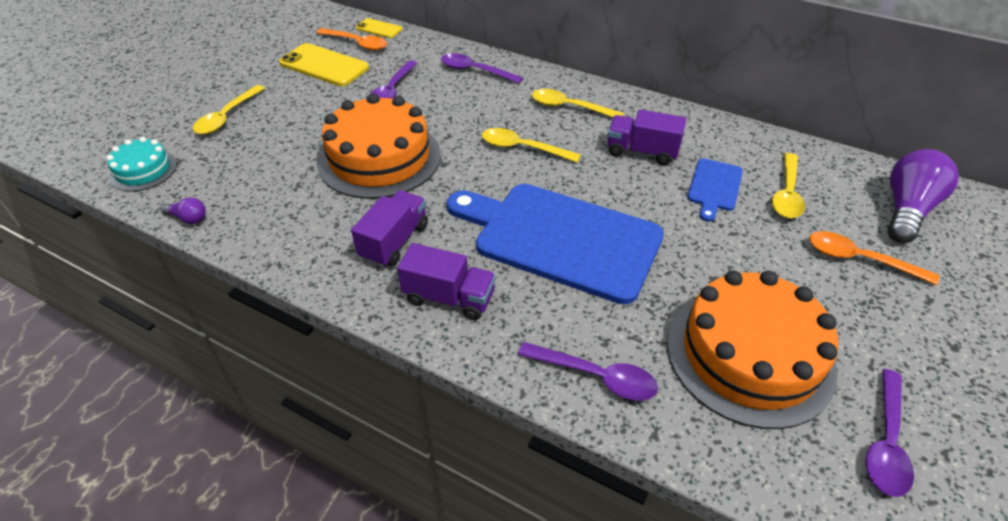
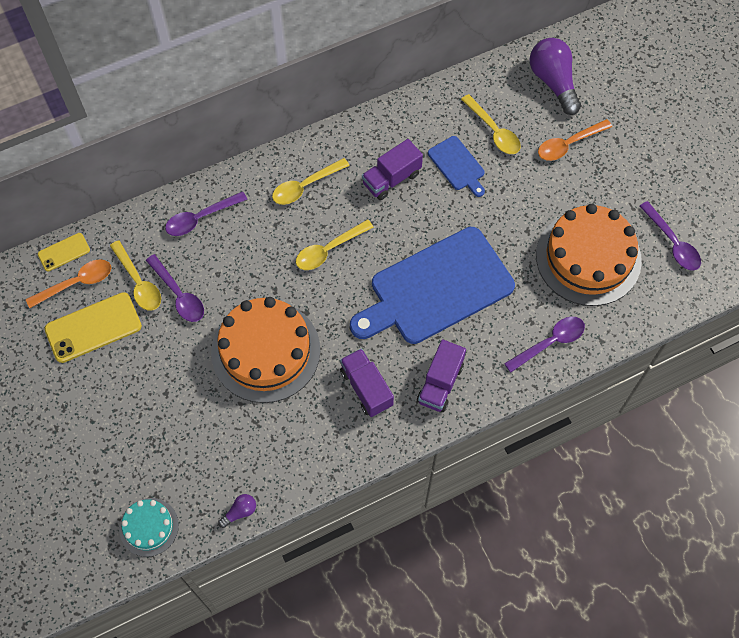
camera: 55 degrees left, 20 degrees up
(227, 117) = (117, 438): yellow spoon -> yellow spoon (138, 282)
(449, 298) = (440, 383): purple truck -> purple truck turned 150 degrees clockwise

